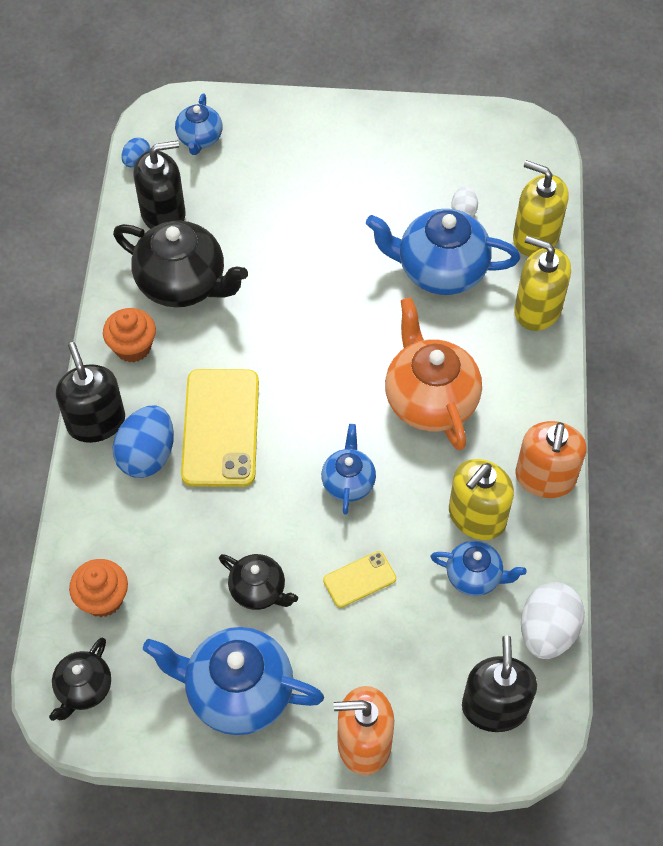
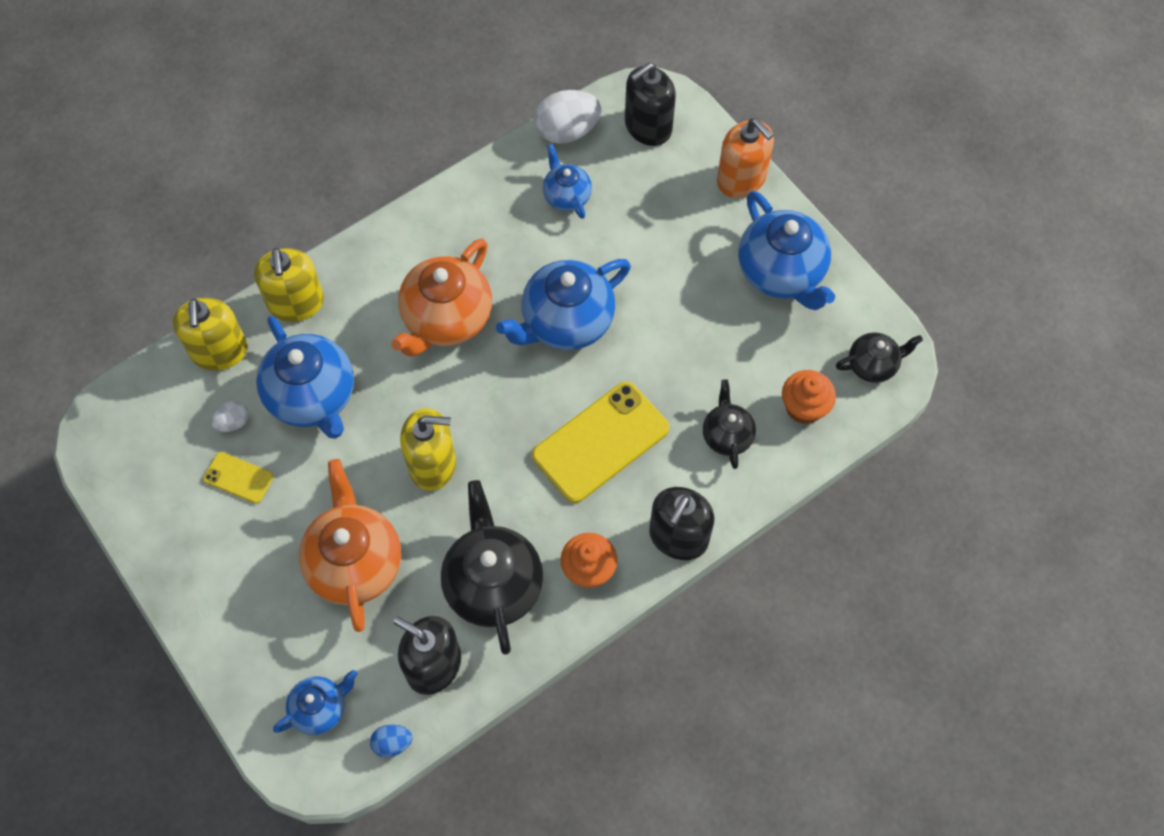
camera: 130 degrees left, 5 degrees up
(147, 455) = (671, 474): blue egg -> none
(259, 590) = (701, 315): black teapot -> black teapot (727, 435)
(281, 216) = (355, 562): none -> orange teapot
(348, 482) = (566, 322): blue teapot -> blue teapot, size x1.81
(359, 579) = (634, 260): yellow phone -> yellow phone (238, 478)
(477, 516) = (519, 224): yellow soap dispenser -> yellow soap dispenser (432, 464)
(545, 477) = (449, 204): orange soap dispenser -> none

